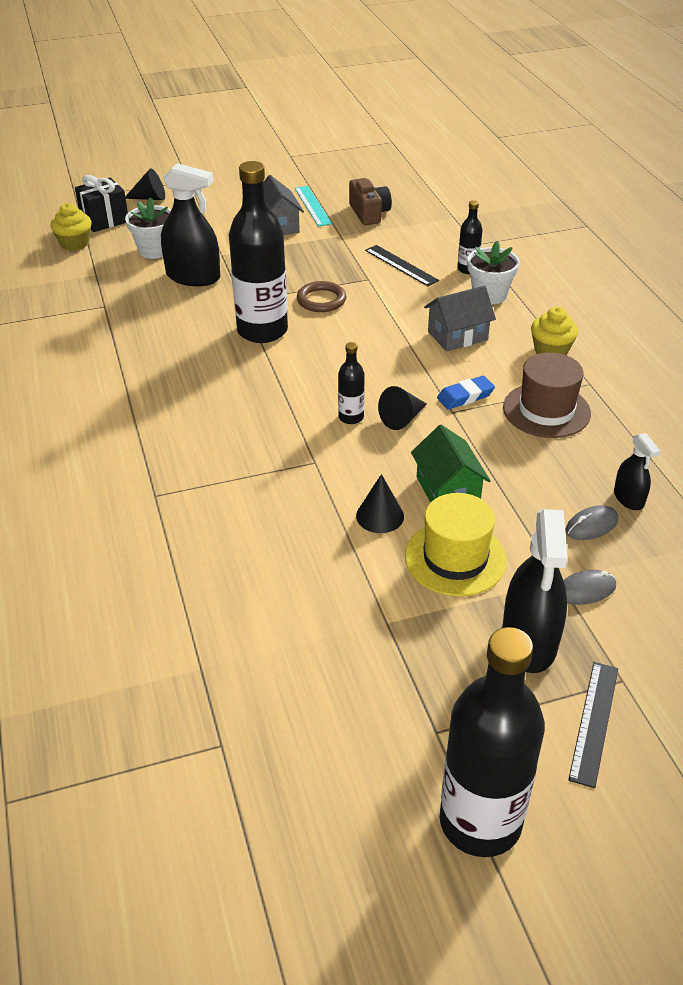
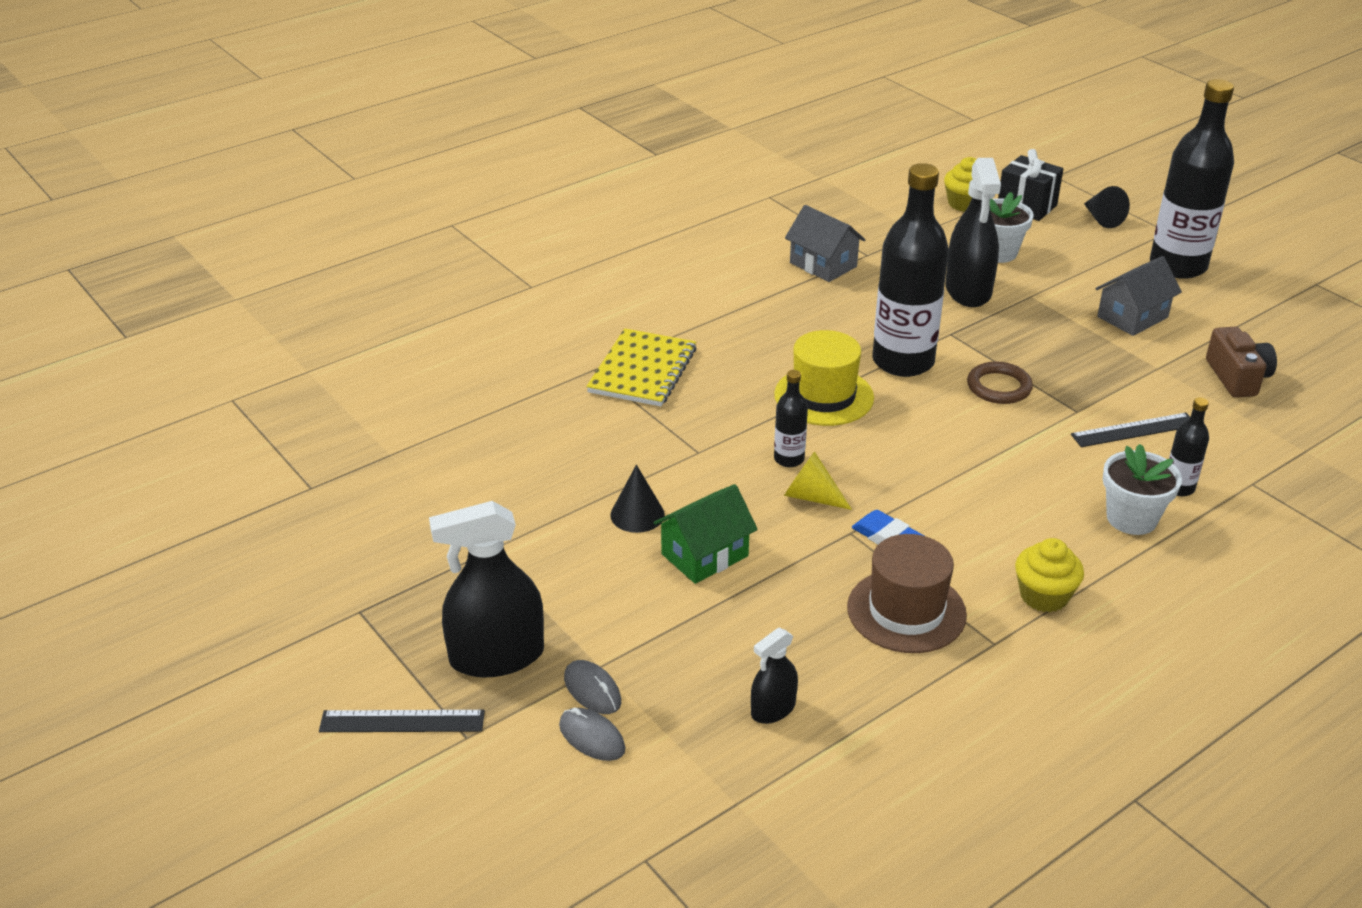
camera: 70 degrees right, 5 degrees down
(178, 466) = (642, 370): none -> yellow notebook
(313, 206) = (1208, 330): turquoise ruler -> none
(369, 213) = (1237, 377): brown camera -> brown camera turned 60 degrees counterclockwise
(401, 265) = (1134, 430): black ruler -> black ruler turned 45 degrees clockwise
(402, 418) = (811, 496): black cone -> yellow cone
(455, 558) = (598, 581): yellow hat -> yellow hat (824, 396)
(457, 336) = (1011, 508): grey house -> grey house (823, 265)
(480, 821) = (264, 658): black bottle -> black bottle (1178, 266)
(591, 525) = (704, 681): grey mouse -> grey mouse (592, 737)

